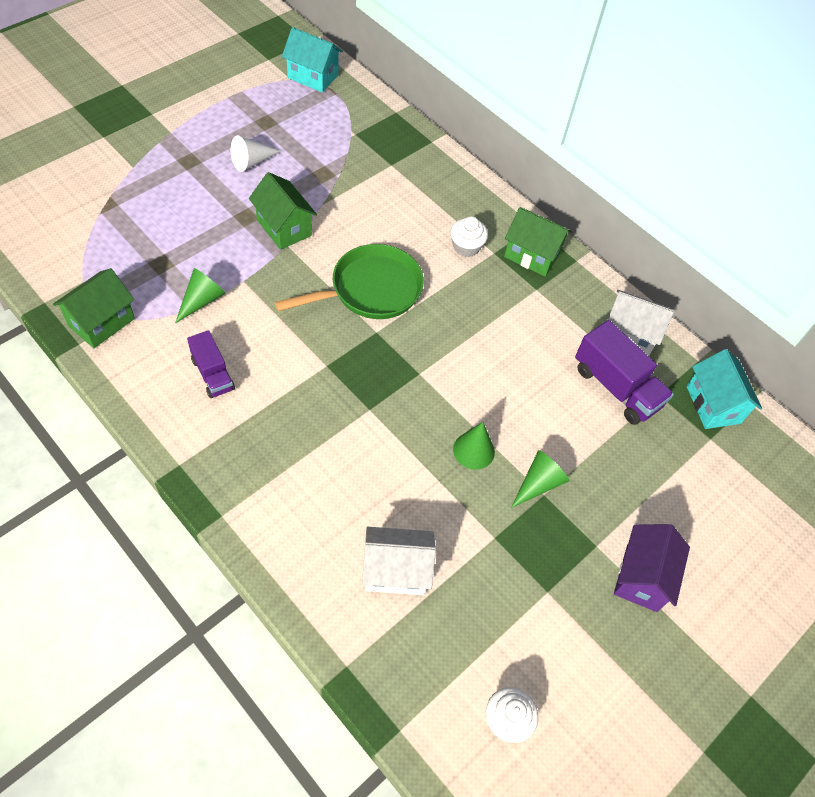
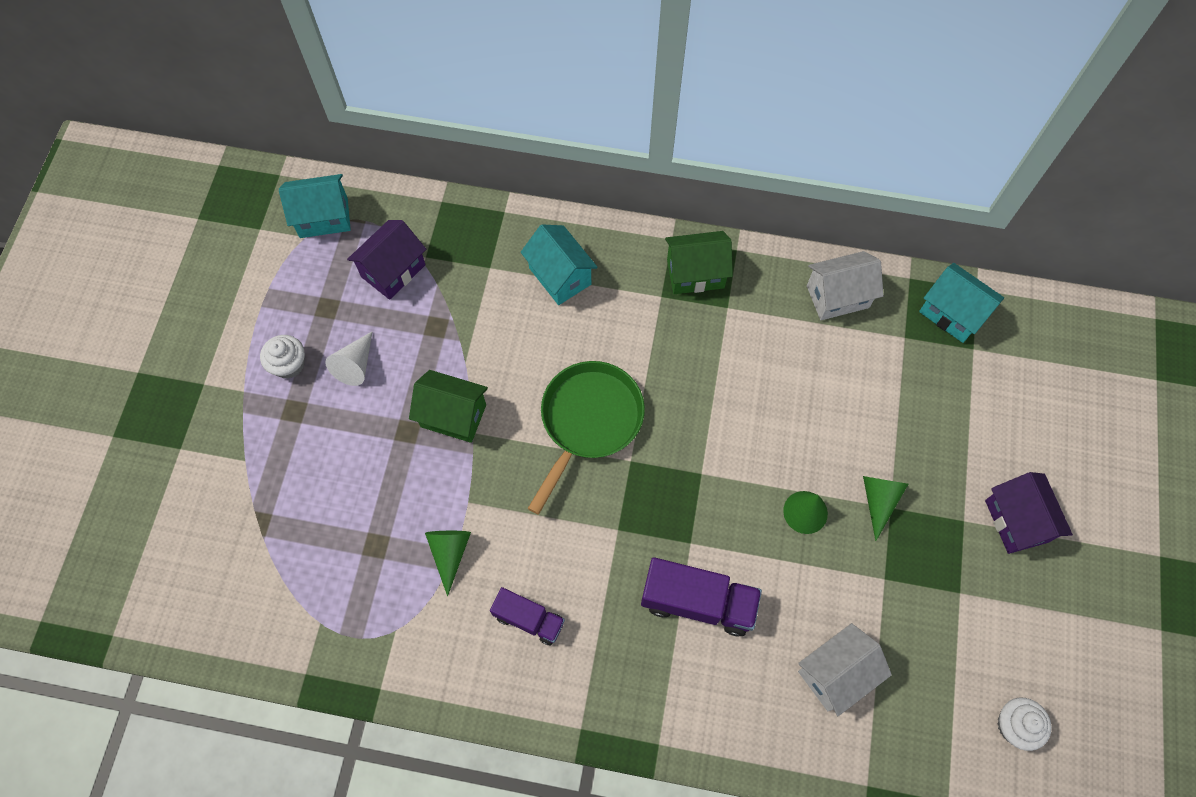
camera: 30 degrees left, 10 degrees up
(101, 322) = (380, 650): green house -> none
(327, 128) = (393, 271): none -> purple house
(434, 198) = (560, 276): none -> turquoise house
(466, 247) = (632, 309): white cupcake -> white cupcake (289, 364)
(616, 387) = (867, 357): purple truck -> purple truck (698, 602)

